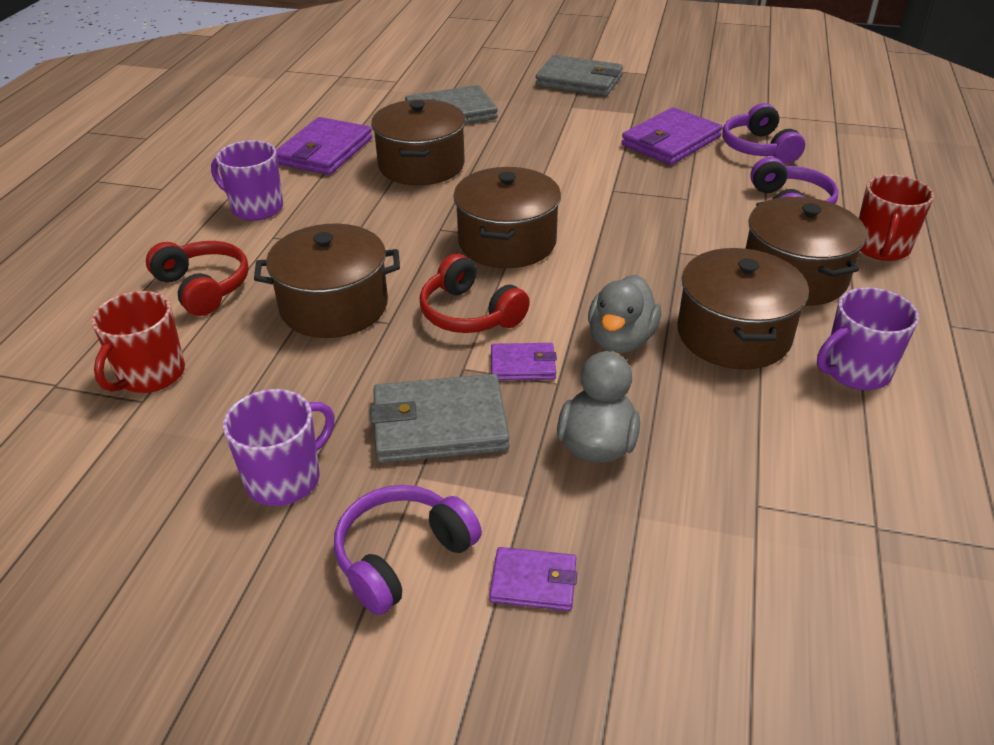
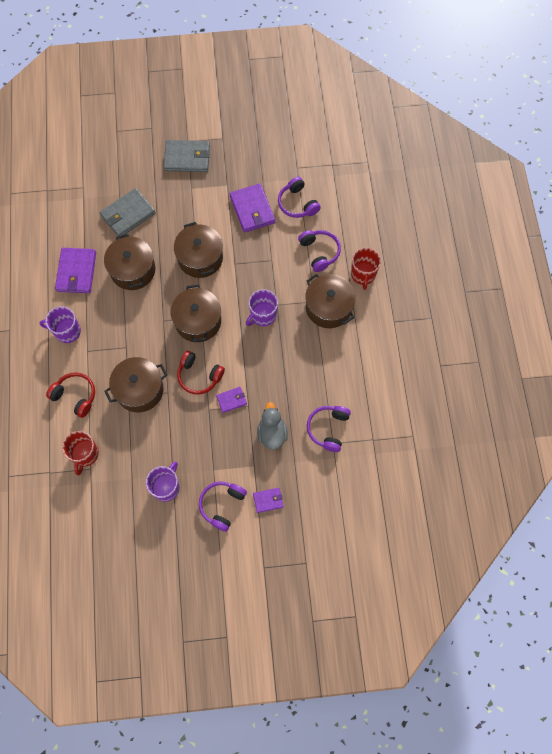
camera: 20 degrees left, 30 degrees up
(439, 424) = (211, 442): grey wallet -> none
(620, 340) = (266, 373): grey duck -> none
(670, 141) = (252, 209): purple wallet -> purple wallet turned 45 degrees counterclockwise
(733, 335) = (310, 355): brown pot -> brown pot (200, 258)
(750, 472) = (328, 429): none -> purple headphones
(855, 371) = (359, 362): purple mug -> purple mug (263, 315)

